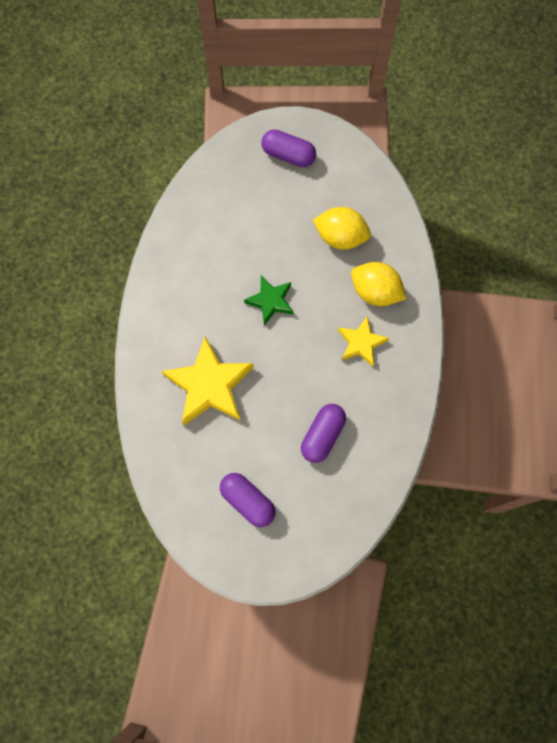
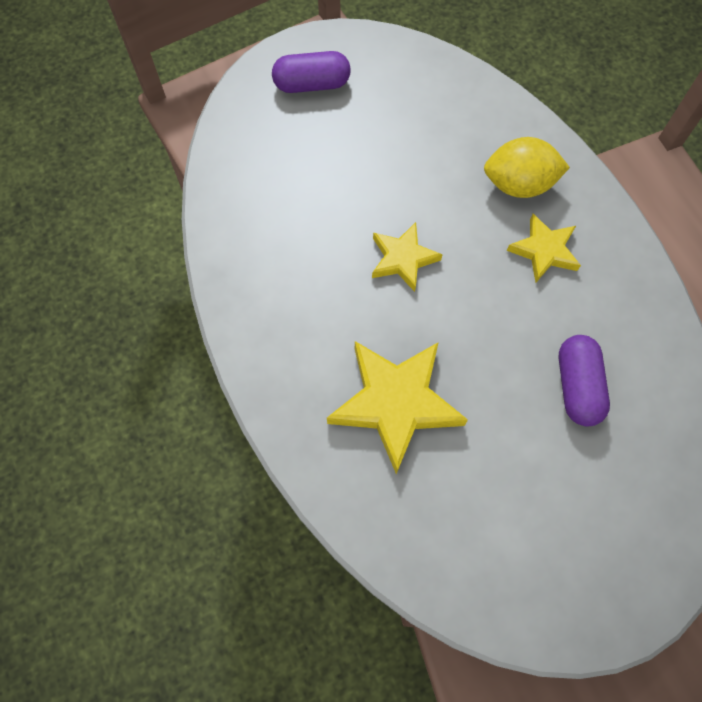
camera: 30 degrees left, 5 degrees down
(248, 501) = (544, 525): purple capsule -> none
(270, 301) = (403, 259): green star -> yellow star
(340, 237) = (436, 144): yellow lemon -> none

